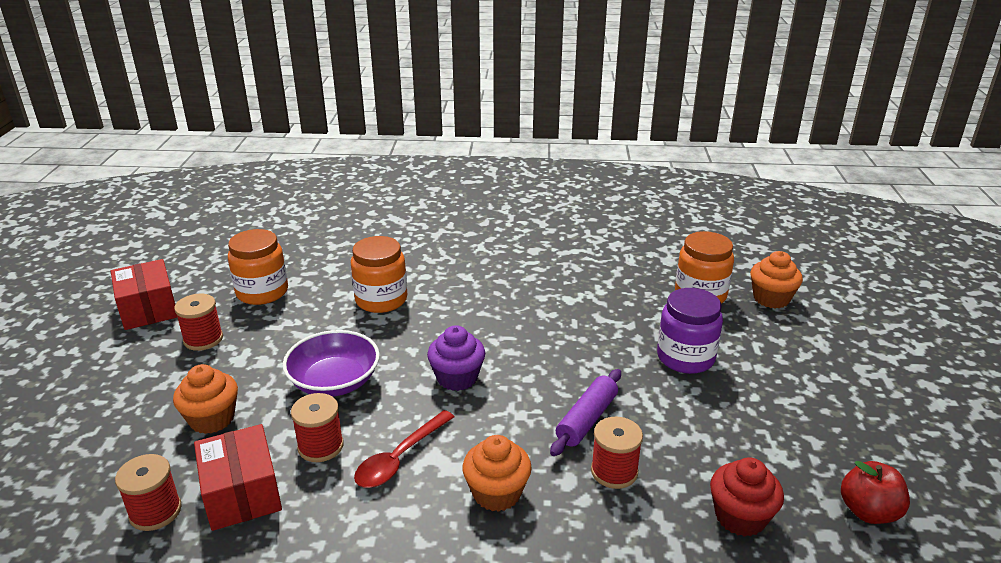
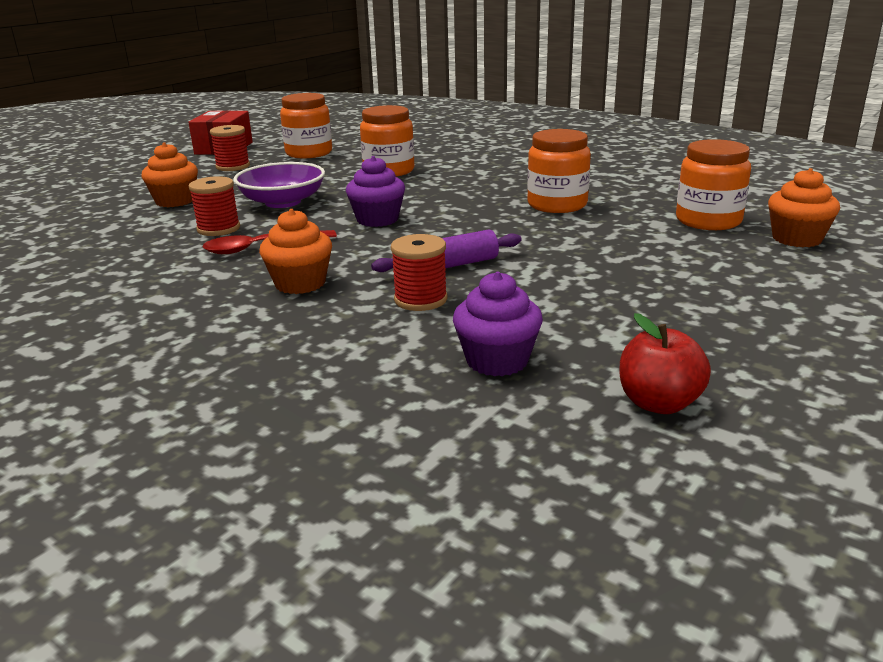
camera: 35 degrees right, 5 degrees down
(155, 511) = (74, 231): red spool -> none
(242, 493) = (133, 236): red box -> none
(578, 307) = (557, 205): none -> orange jar
(685, 357) = (618, 254): purple jar -> none
(740, 517) = (497, 360): red cupcake -> purple cupcake

